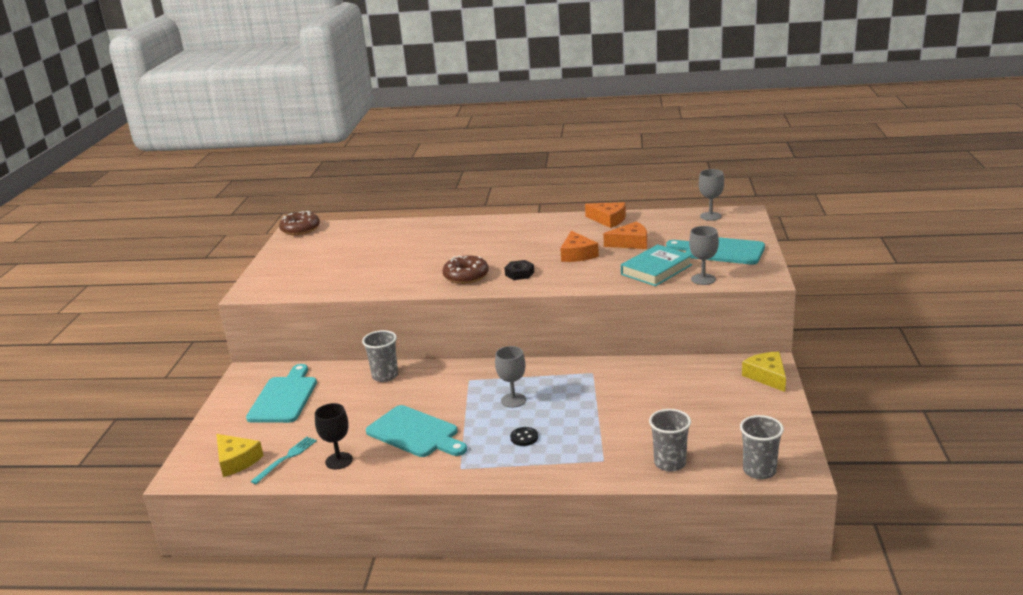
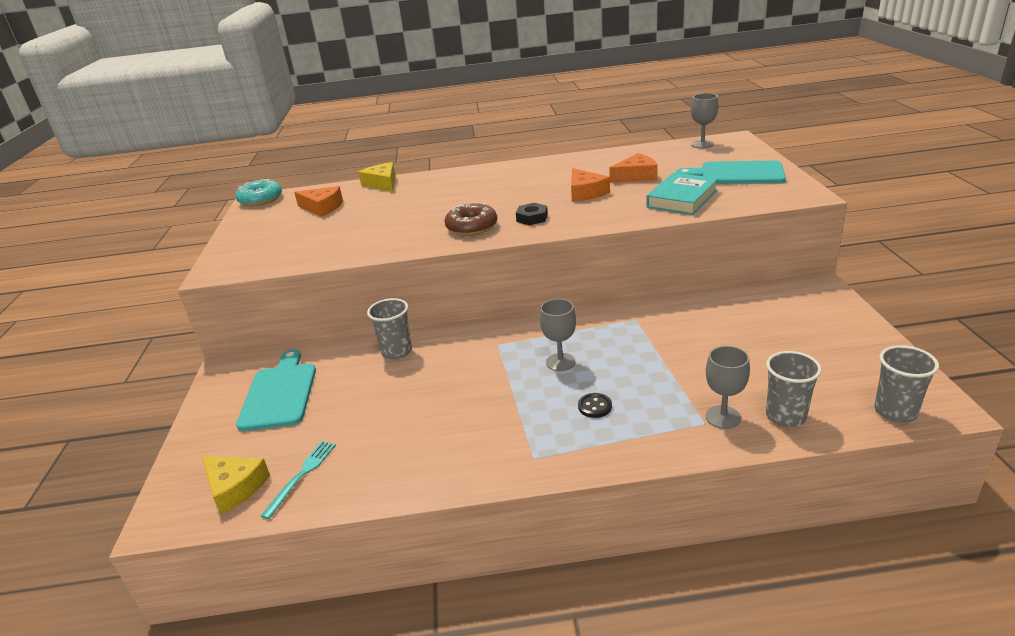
camera: 10 degrees left, 5 degrees up
(300, 229) = (260, 199): brown donut -> turquoise donut
(339, 461) = (373, 469): black goblet -> none
(415, 433) = (458, 418): turquoise cutting board -> none
(608, 220) = (598, 158): orange cheese -> orange cheese (322, 208)
(703, 279) = (740, 202): grey goblet -> grey goblet (723, 417)
(767, 376) = (827, 300): yellow cheese -> yellow cheese (382, 183)

